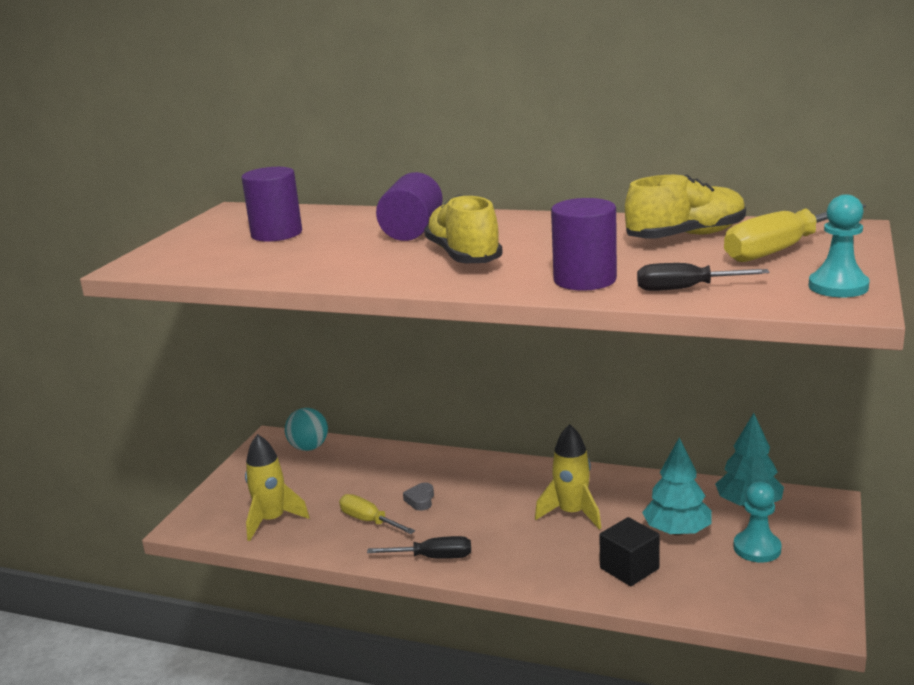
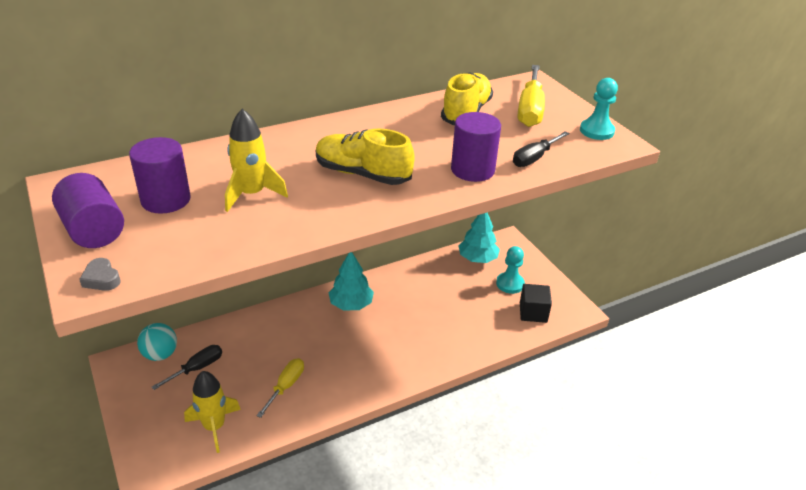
camera: 50 degrees left, 15 degrees up
(369, 521) = (286, 386): yellow screwdriver -> yellow screwdriver turned 120 degrees clockwise
(412, 231) = (280, 161): purple cylinder -> purple cylinder (93, 230)
(420, 500) = (300, 352): grey heart -> grey heart (101, 279)
(433, 557) = (360, 387): black screwdriver -> black screwdriver (197, 368)
(572, 513) = (400, 311): yellow rocket -> yellow rocket (252, 194)
(629, 568) = (469, 330): black cube -> black cube (533, 312)
(677, 531) = (464, 293): turquoise tree -> turquoise tree (351, 304)

